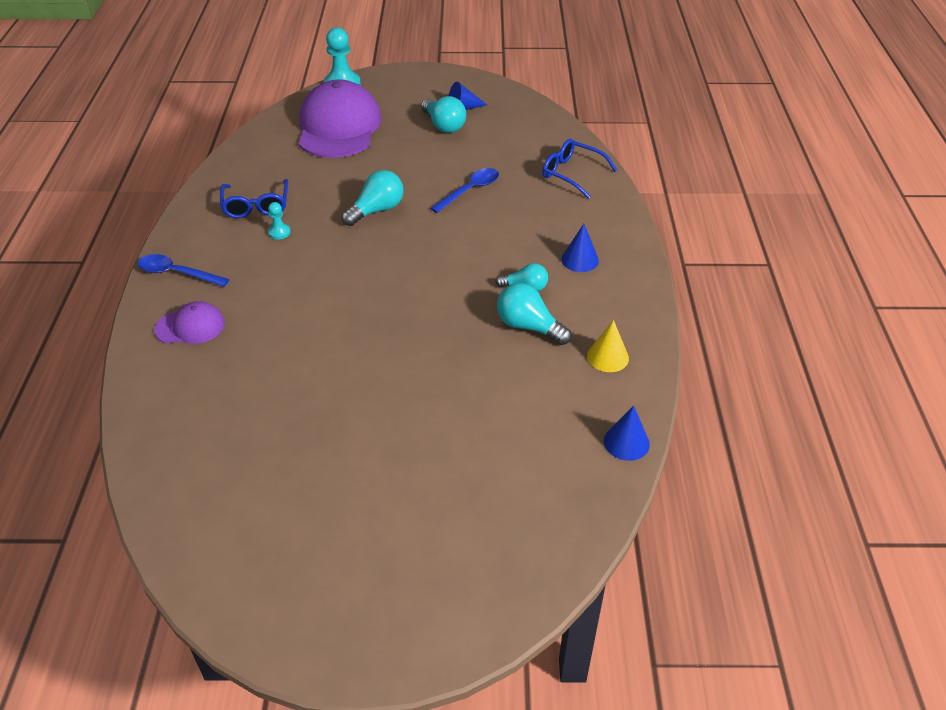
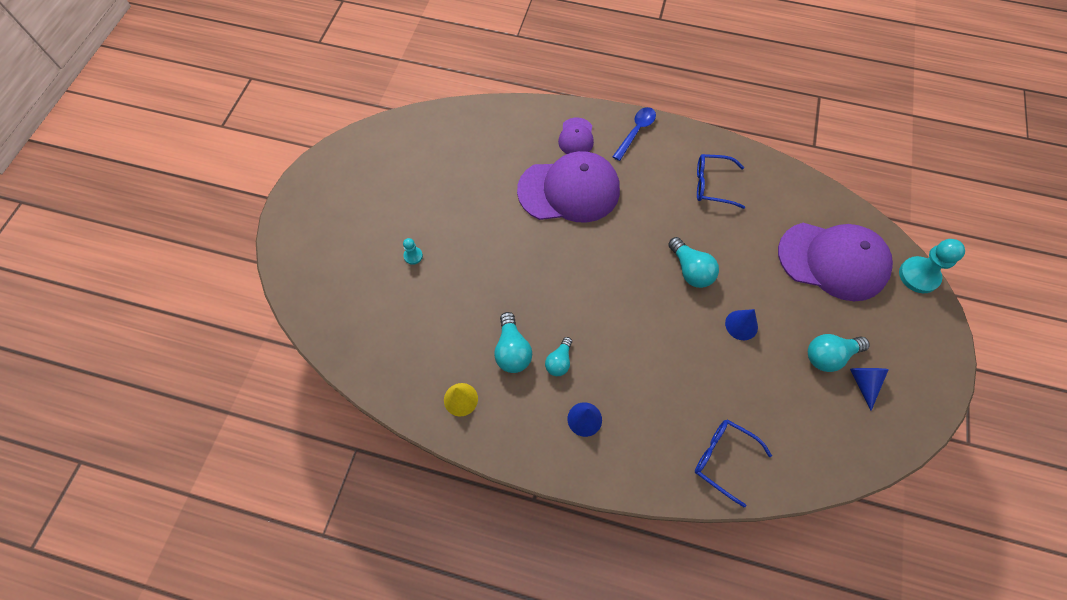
camera: 105 degrees right, 20 degrees up
(279, 232) = (673, 197): turquoise pawn -> turquoise pawn (413, 256)
(284, 318) = (569, 190): none -> purple cap
(470, 190) = (708, 353): blue spoon -> none
(528, 326) = (512, 350): turquoise light bulb -> turquoise light bulb turned 120 degrees clockwise
(572, 173) = (723, 459): blue glasses -> blue glasses turned 105 degrees counterclockwise
(626, 442) = (375, 381): blue cone -> blue cone (741, 325)

